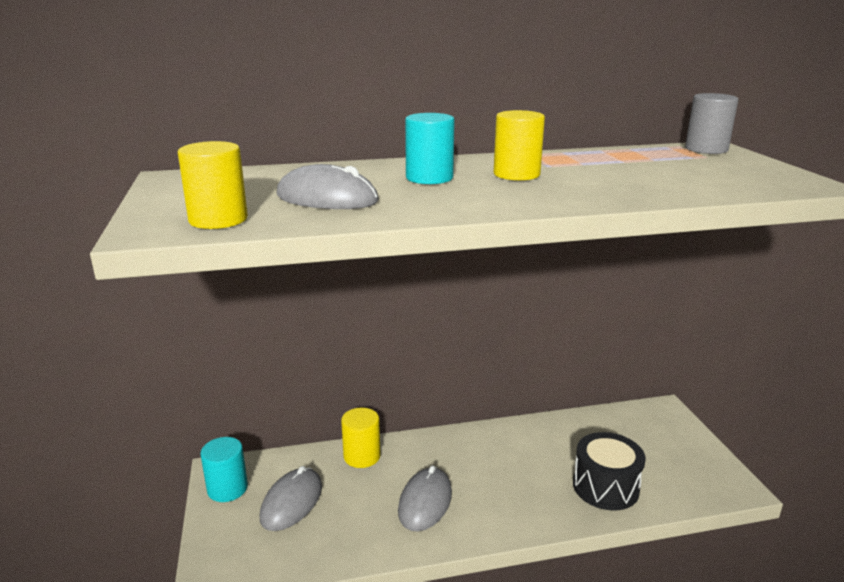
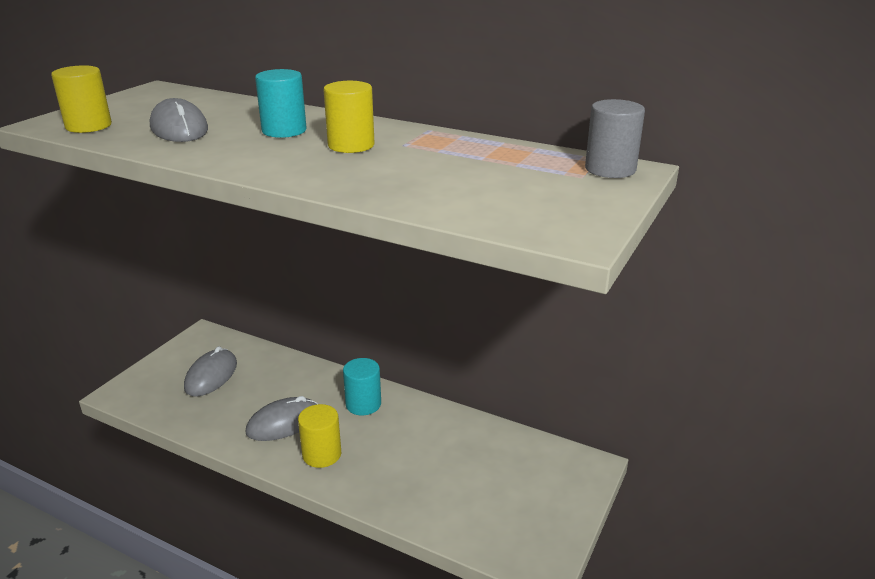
camera: 40 degrees right, 5 degrees up
(227, 489) = (191, 347): turquoise cylinder -> turquoise cylinder (363, 404)
(292, 502) = (211, 376): grey mouse -> grey mouse turned 45 degrees counterclockwise
(362, 456) = (292, 369): yellow cylinder -> yellow cylinder (322, 454)
(605, 487) = (425, 492): black drum -> none

